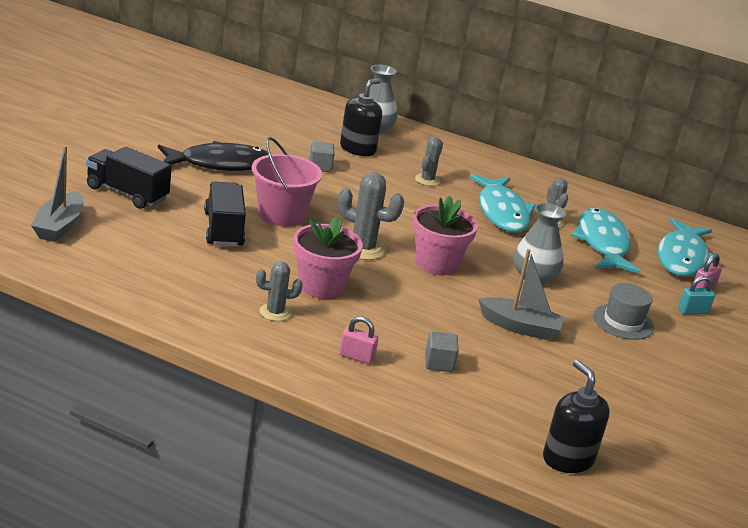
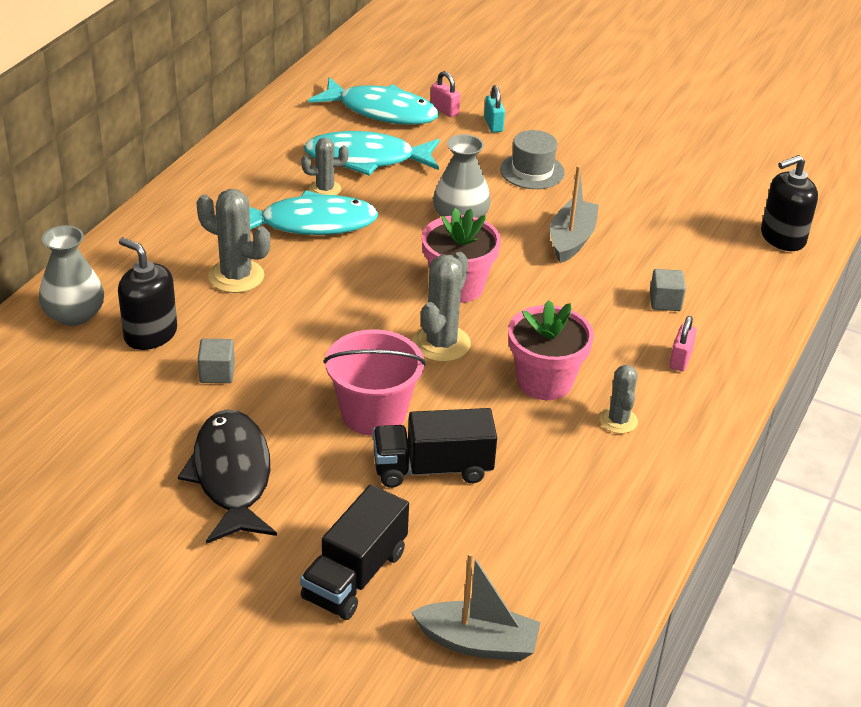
camera: 85 degrees left, 10 degrees up
(427, 180) = (236, 276): grey cactus -> grey cactus, size x1.60

